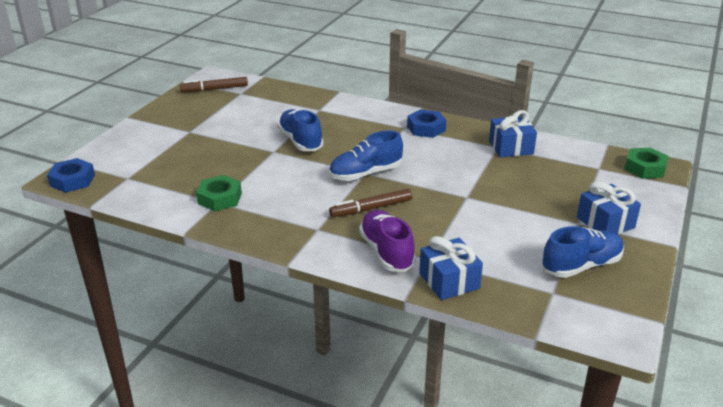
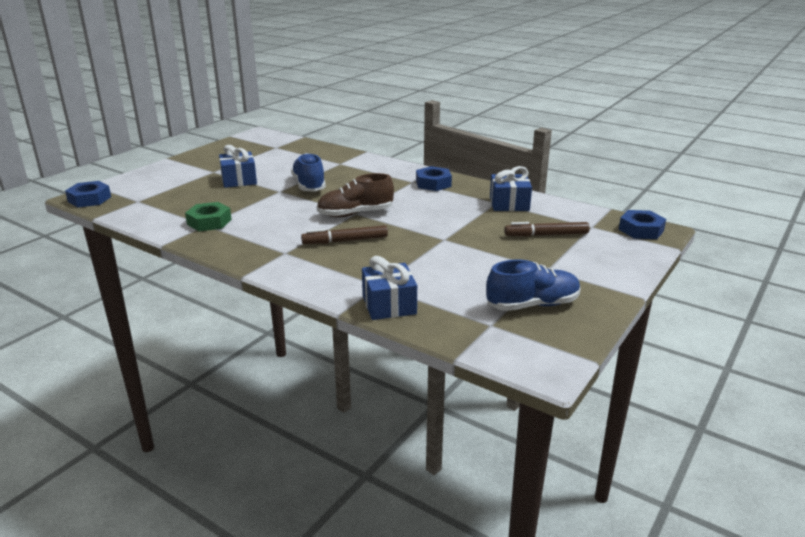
camera: 10 degrees right, 5 degrees down
(214, 89) = (254, 143): brown marker -> brown marker (546, 235)
(365, 174) = (355, 214): blue shoe -> brown shoe
(386, 252) = (340, 276): purple shoe -> none
(605, 222) = (576, 271): blue gift -> blue gift (239, 180)
(645, 168) = (641, 230): green nut -> blue nut

